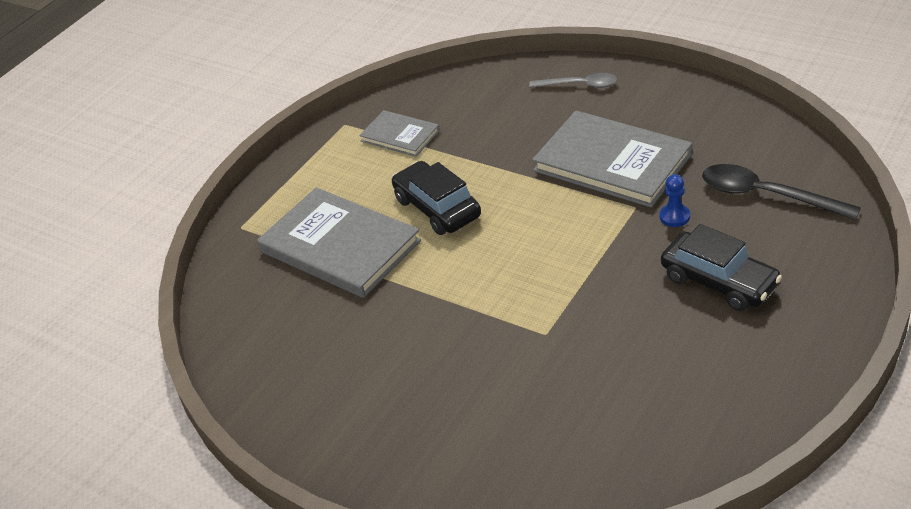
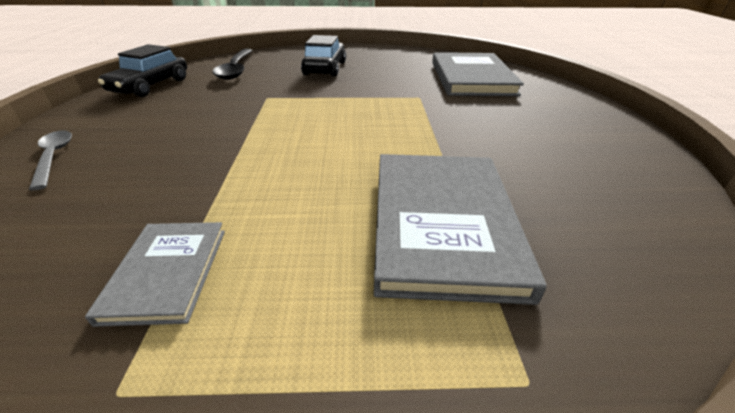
camera: 130 degrees left, 5 degrees down
(437, 208) = (322, 178): black car -> black car (150, 86)
(612, 163) = (210, 114): grey book -> grey book (471, 78)
(674, 216) = (271, 85): blue pawn -> none

